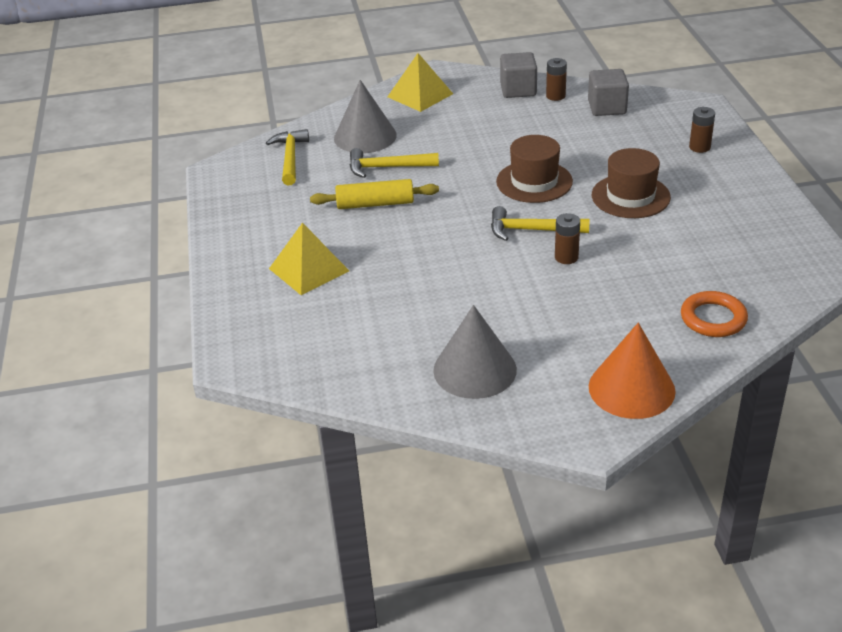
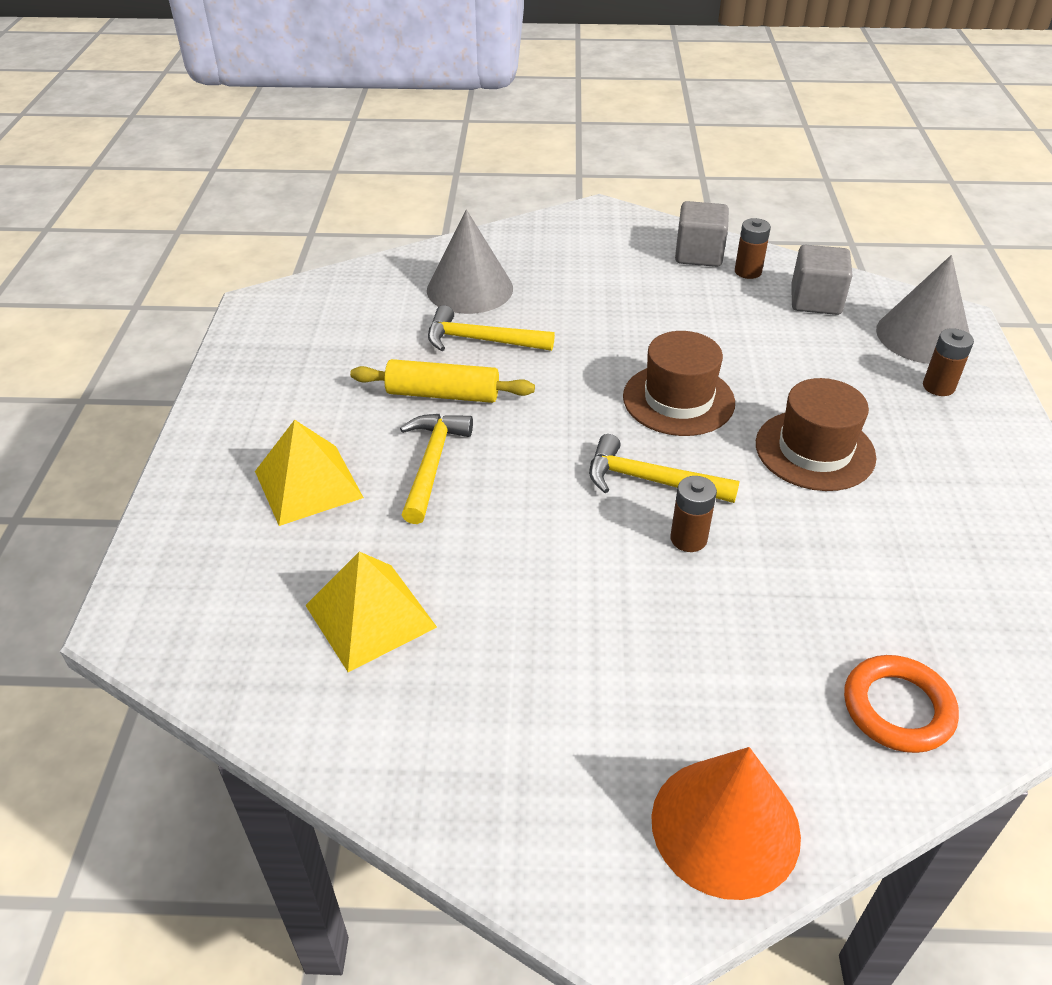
camera: 10 degrees right, 5 degrees up
(290, 158) = (359, 304): yellow hammer -> yellow hammer (432, 464)
(420, 95) = (565, 241): yellow pyramid -> yellow pyramid (370, 616)
(475, 369) = (480, 724): grey cone -> grey cone (923, 336)

